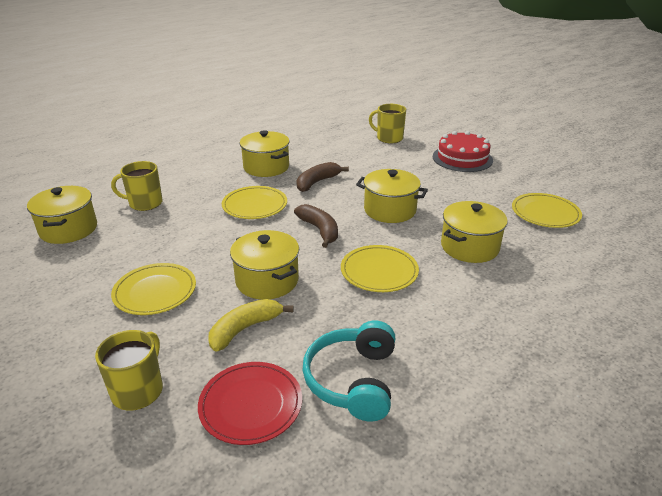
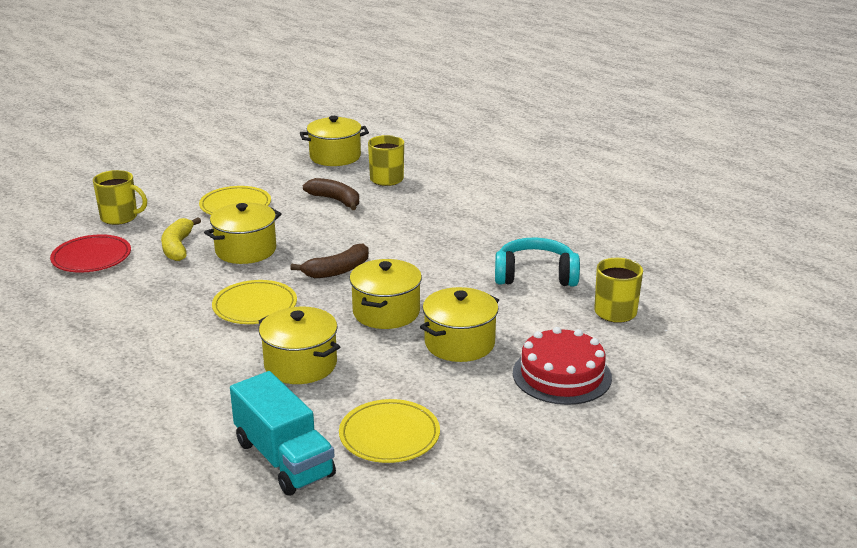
camera: 85 degrees right, 5 degrees down
(245, 329) = (178, 247): yellow banana -> yellow banana turned 135 degrees counterclockwise
(255, 205) = (388, 231): yellow plate -> none
(266, 167) = (486, 229): yellow pot -> yellow pot (459, 343)
(317, 182) = (452, 263): brown banana -> brown banana (335, 200)
(353, 380) = (103, 296): turquoise headphones -> turquoise headphones (535, 275)
(589, 252) = (284, 459): none -> turquoise truck

